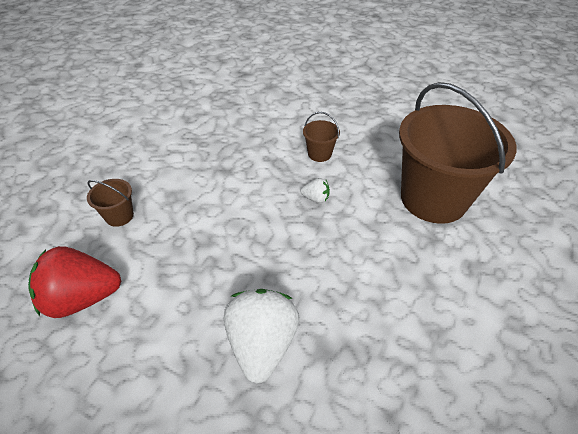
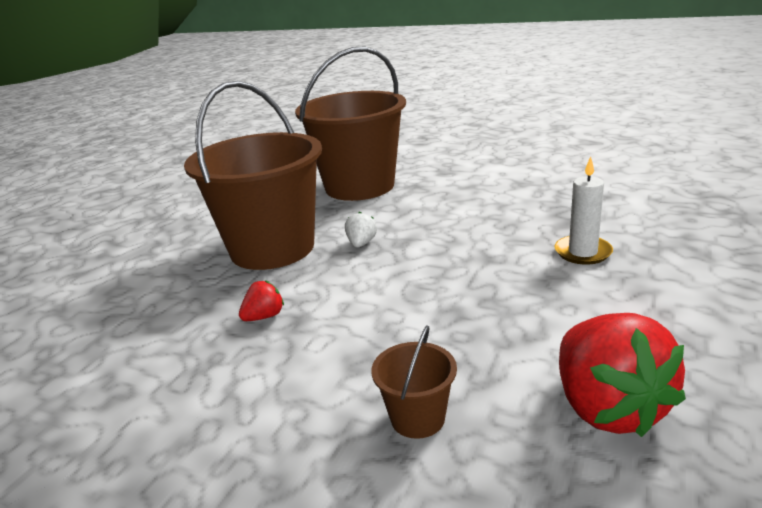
camera: 90 degrees left, 20 degrees down
(234, 157) = (264, 316): none -> red strawberry
(262, 344) = (583, 252): white strawberry -> white candle
(319, 154) = (272, 248): brown bucket -> brown bucket, size x2.48

